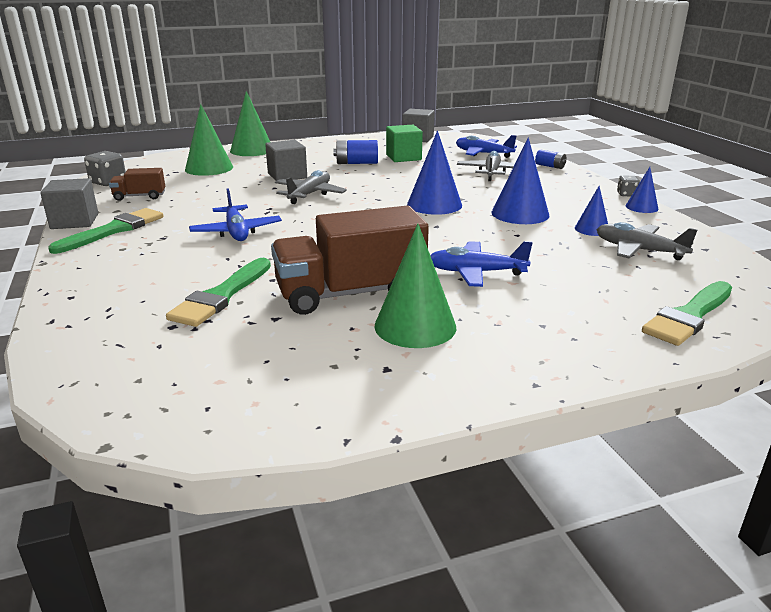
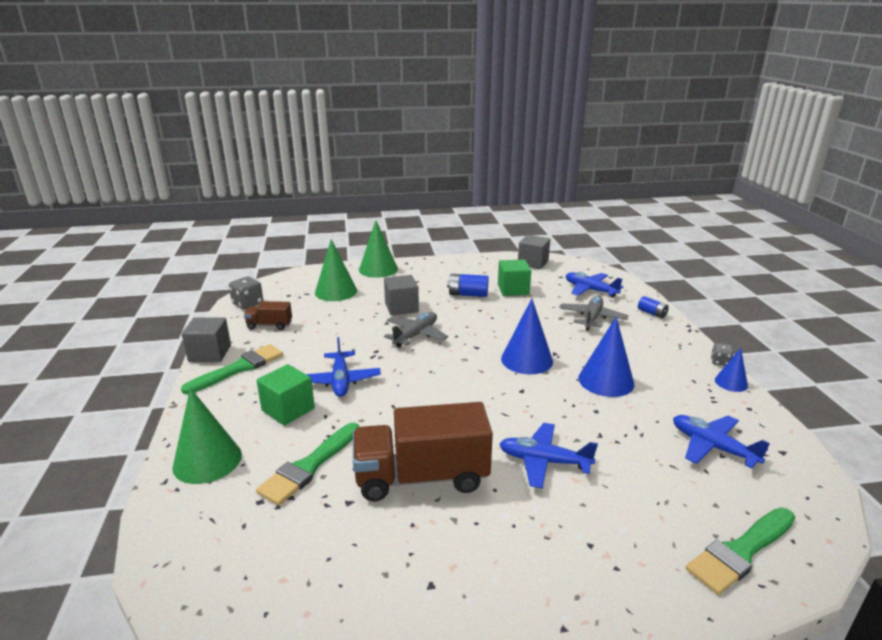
camera: 10 degrees right, 0 degrees up
(183, 256) = (288, 409): none -> green cube
(415, 326) = (470, 530): green cone -> green cone (207, 460)
(592, 229) = (672, 410): blue cone -> none
(639, 250) = (712, 447): grey plane -> blue plane

